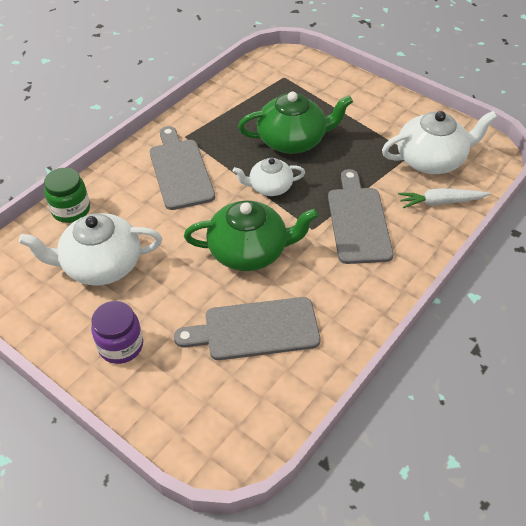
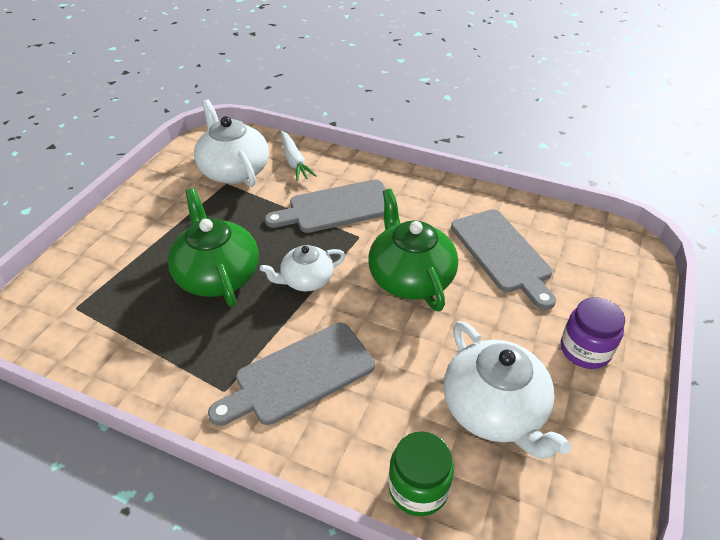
camera: 105 degrees left, 5 degrees down
(270, 187) = (306, 280): white teapot -> white teapot turned 90 degrees clockwise

